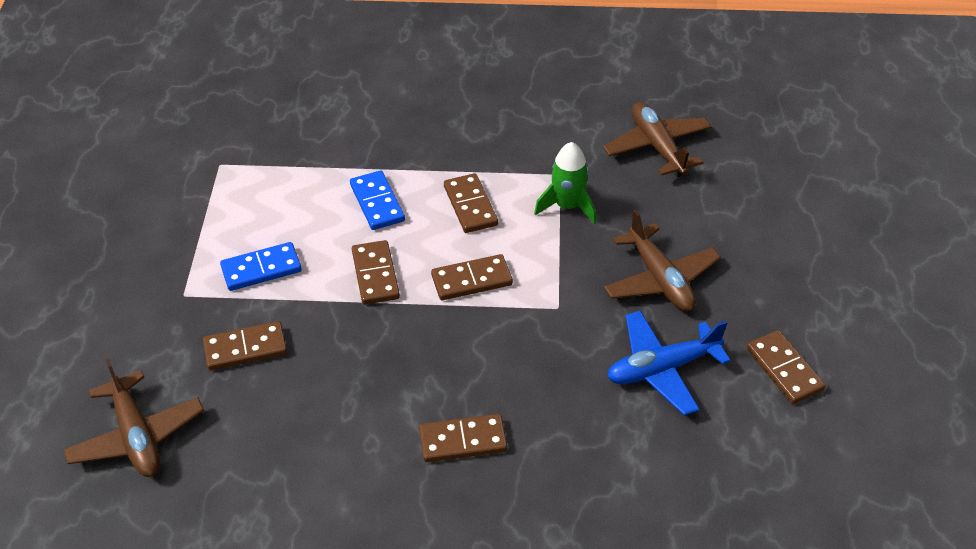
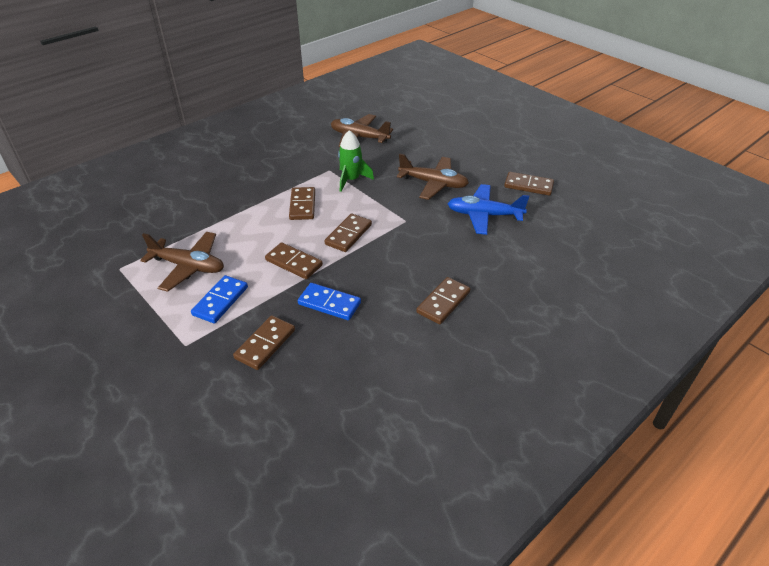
camera: 45 degrees left, 5 degrees down
(136, 436) = (256, 438): brown plane -> brown plane (188, 266)
(377, 203) = (248, 232): blue domino -> blue domino (329, 303)
(470, 206) = (302, 205): brown domino -> brown domino turned 60 degrees clockwise
(662, 369) = (484, 215): blue plane -> blue plane turned 75 degrees clockwise

